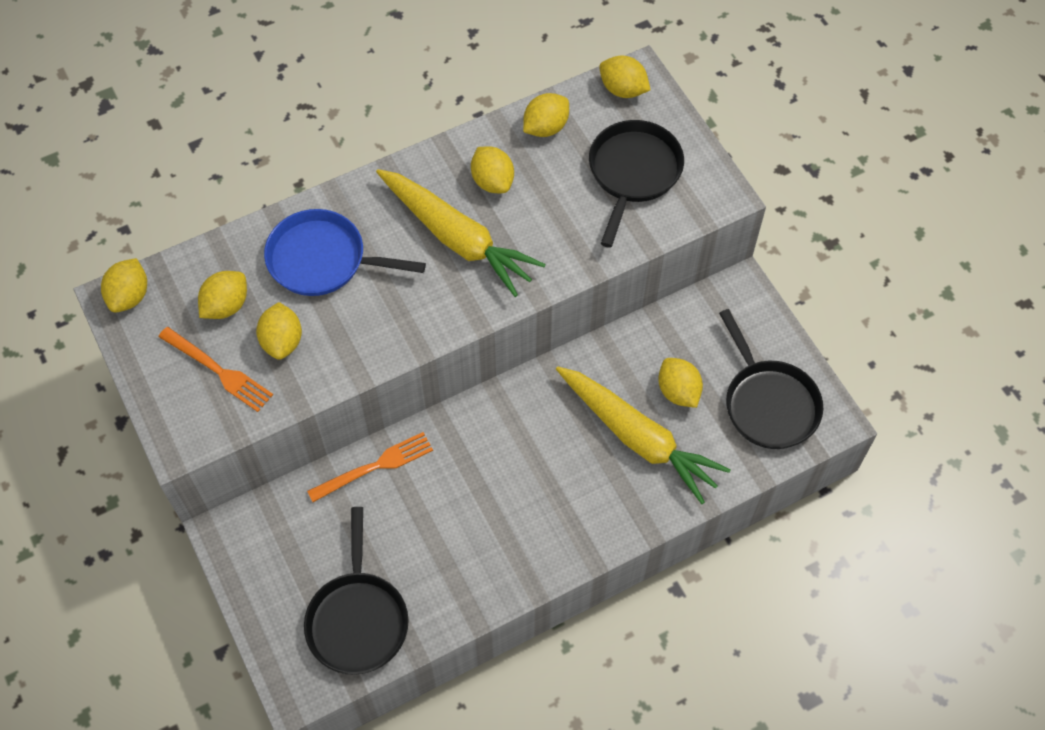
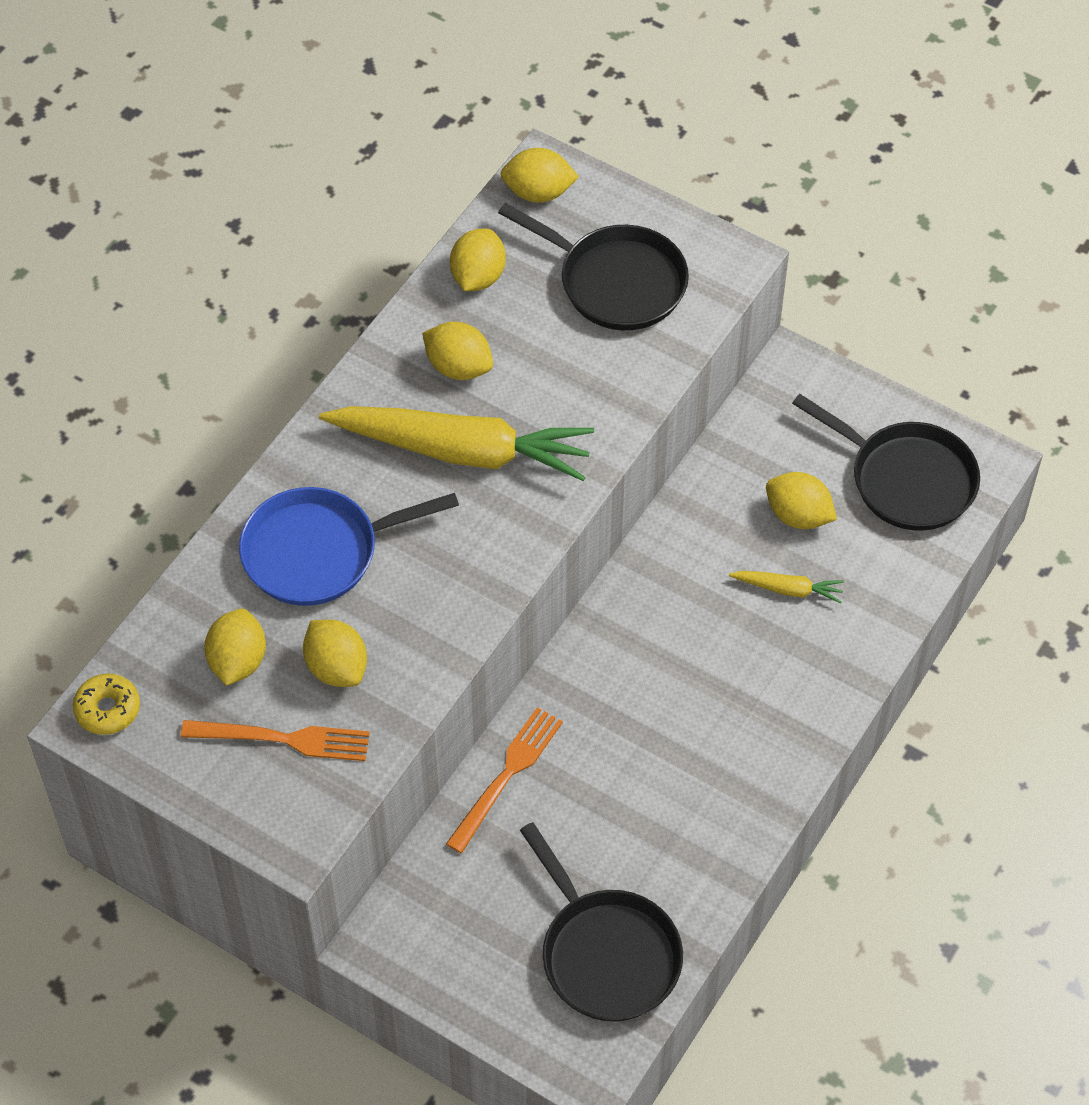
camera: 30 degrees left, 5 degrees down
(129, 296) = (107, 709): yellow lemon -> yellow donut
(633, 173) = (615, 282): black pan -> black pan turned 135 degrees clockwise
(638, 438) = (788, 589): yellow carrot -> yellow carrot, size x0.43

